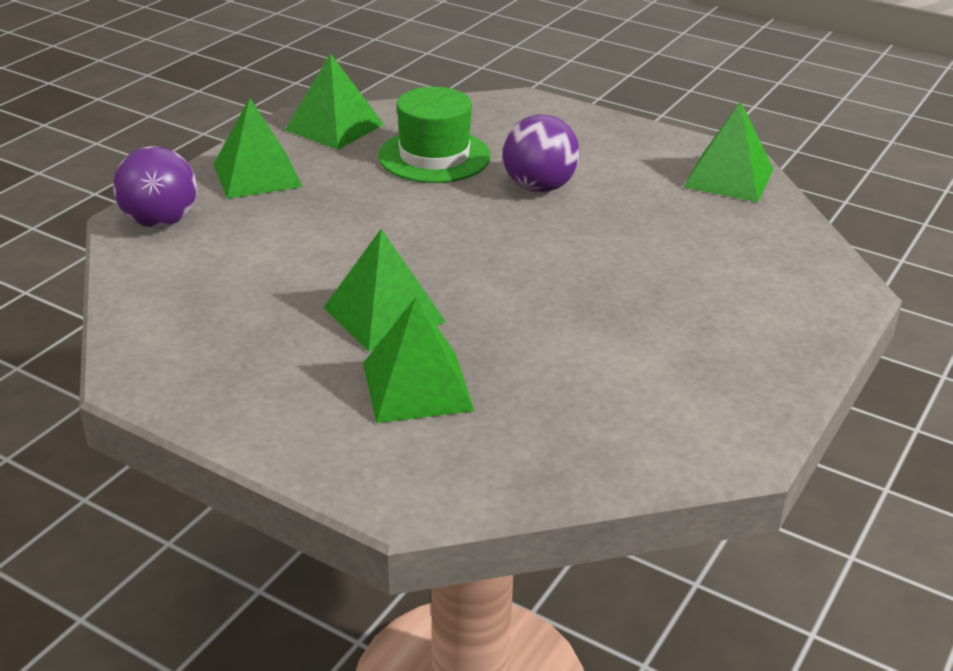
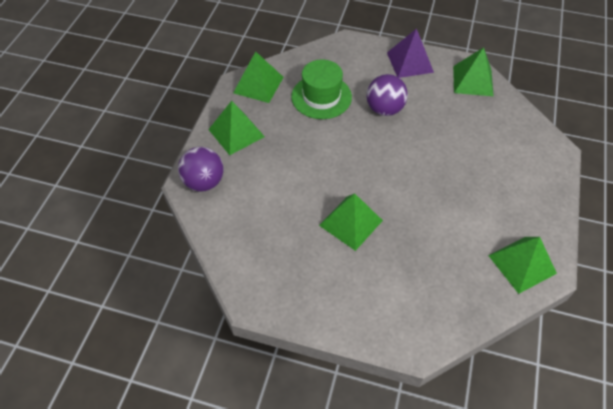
camera: 15 degrees left, 20 degrees up
(417, 386) = (389, 269): green pyramid -> green pyramid (522, 264)
(622, 139) = (410, 62): none -> purple pyramid

